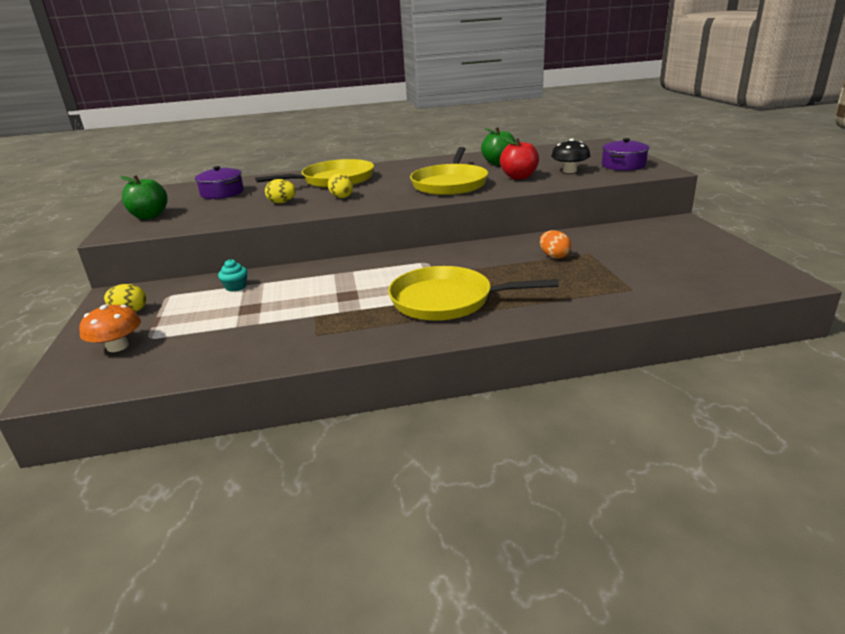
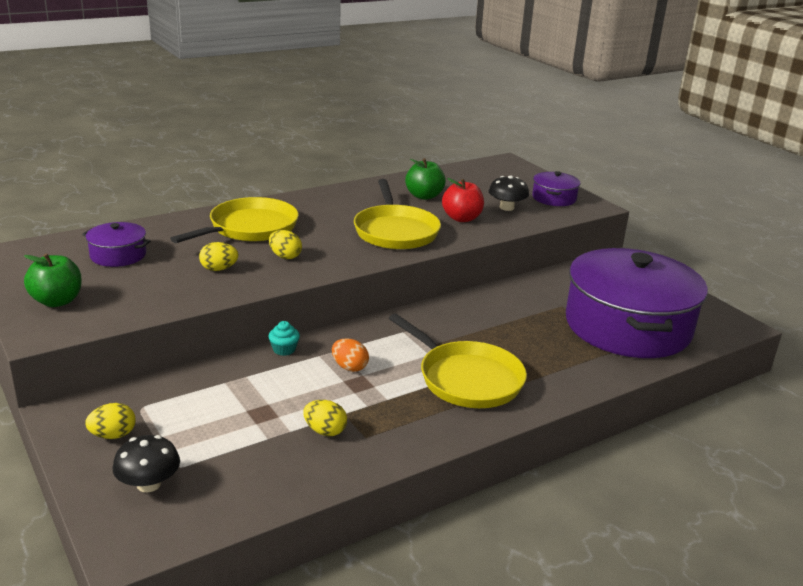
camera: 25 degrees left, 0 degrees up
(117, 346) = (148, 484): orange mushroom -> black mushroom
(236, 287) = (217, 386): turquoise cupcake -> turquoise cupcake (284, 349)
(286, 326) = (325, 431): none -> yellow egg
(446, 300) = (466, 379): yellow pan -> yellow pan turned 120 degrees counterclockwise
(554, 256) = (532, 312): orange egg -> orange egg (349, 367)
(649, 273) = (627, 326): none -> purple pot

